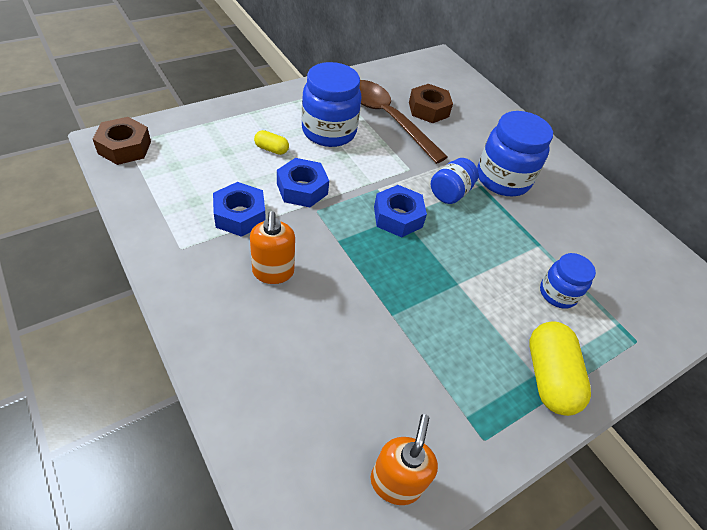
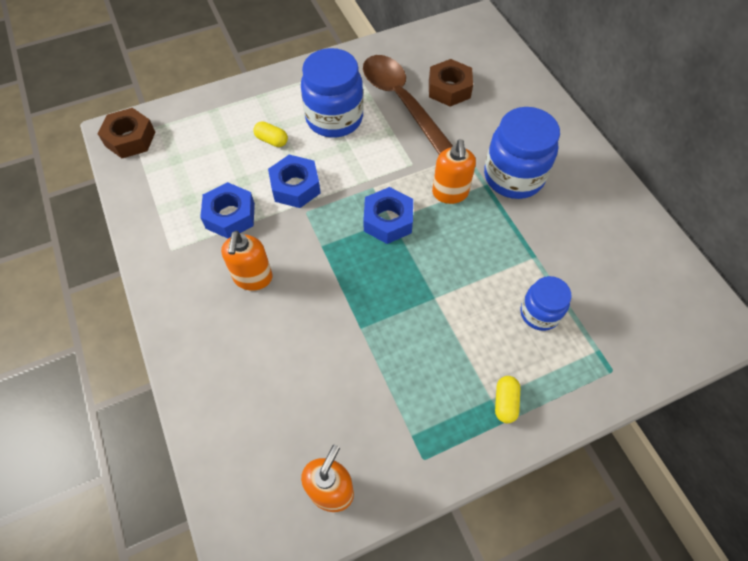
camera: 15 degrees right, 10 degrees up
(450, 193) = (450, 193): blue jar -> orange soap dispenser
(549, 377) = (505, 402): yellow capsule -> yellow capsule, size x0.50

